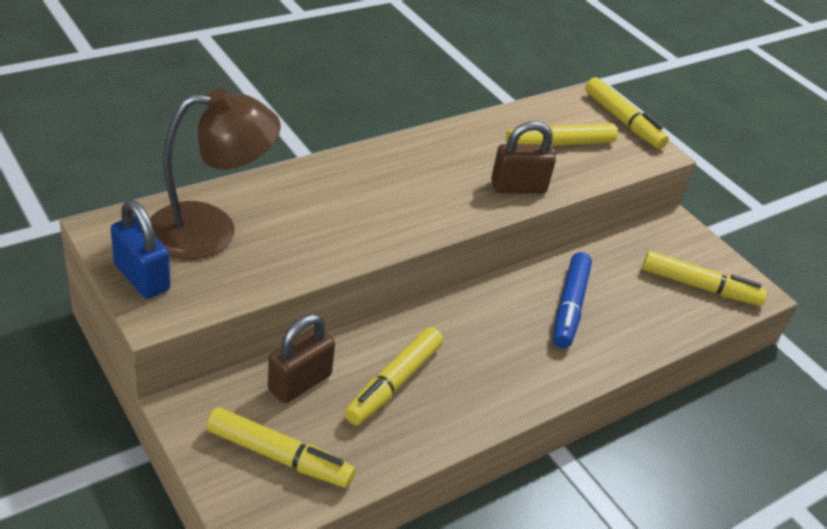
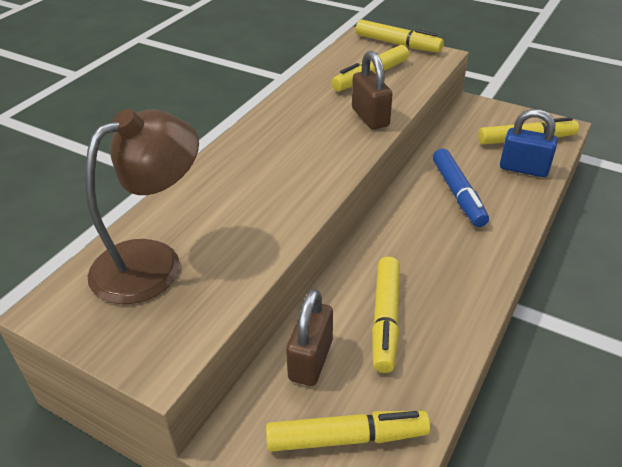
camera: 20 degrees left, 0 degrees up
(142, 277) = (120, 337): blue padlock -> blue padlock (523, 169)
(518, 187) = (370, 117): brown padlock -> brown padlock turned 75 degrees counterclockwise

